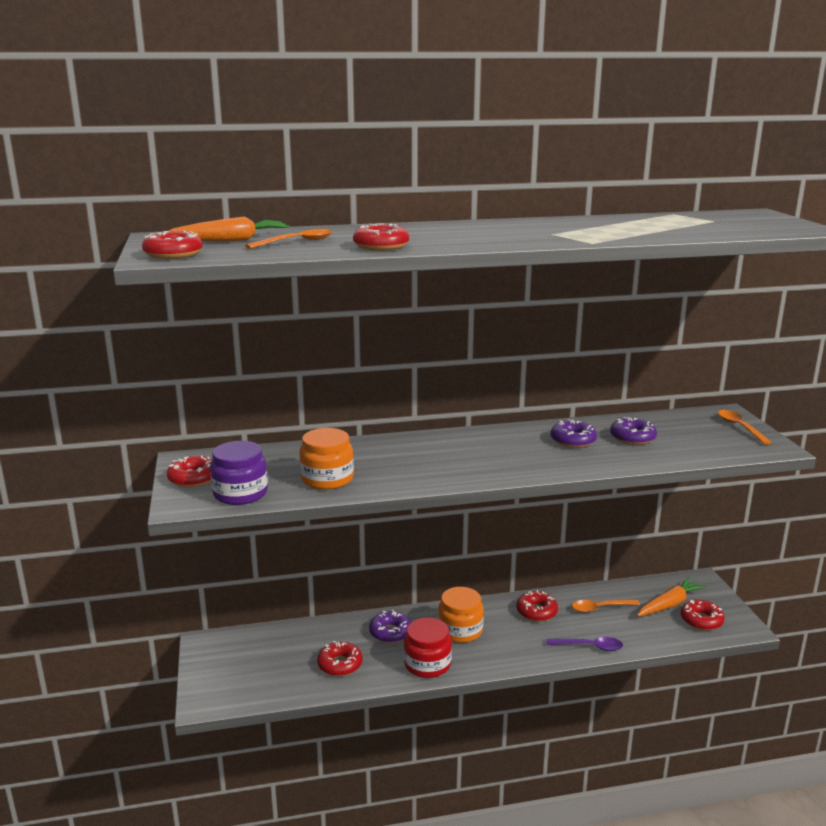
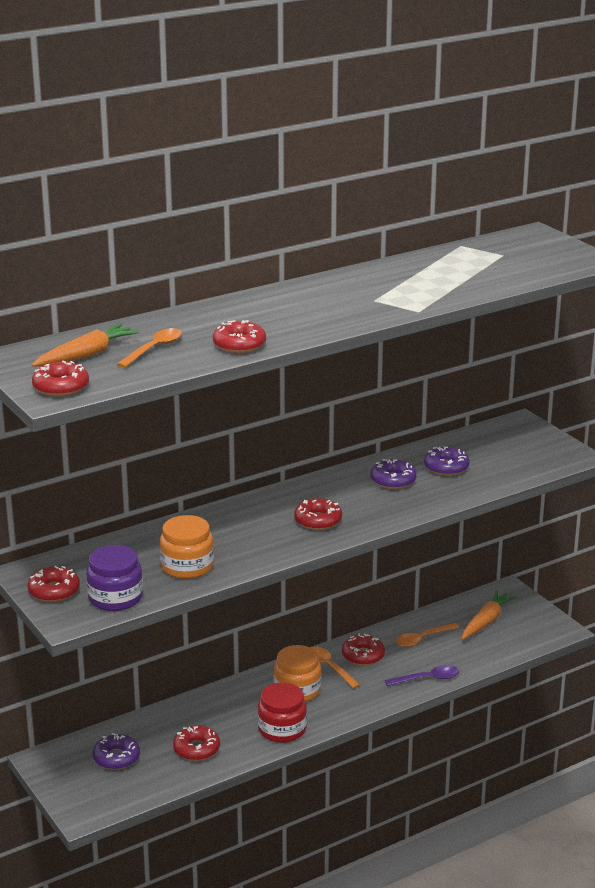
camera: 20 degrees left, 5 degrees up
(390, 632) = (229, 707): purple donut -> purple donut (116, 758)
(701, 620) = (520, 631): red donut -> red donut (318, 520)
(739, 427) = (537, 438): orange spoon -> orange spoon (330, 667)

